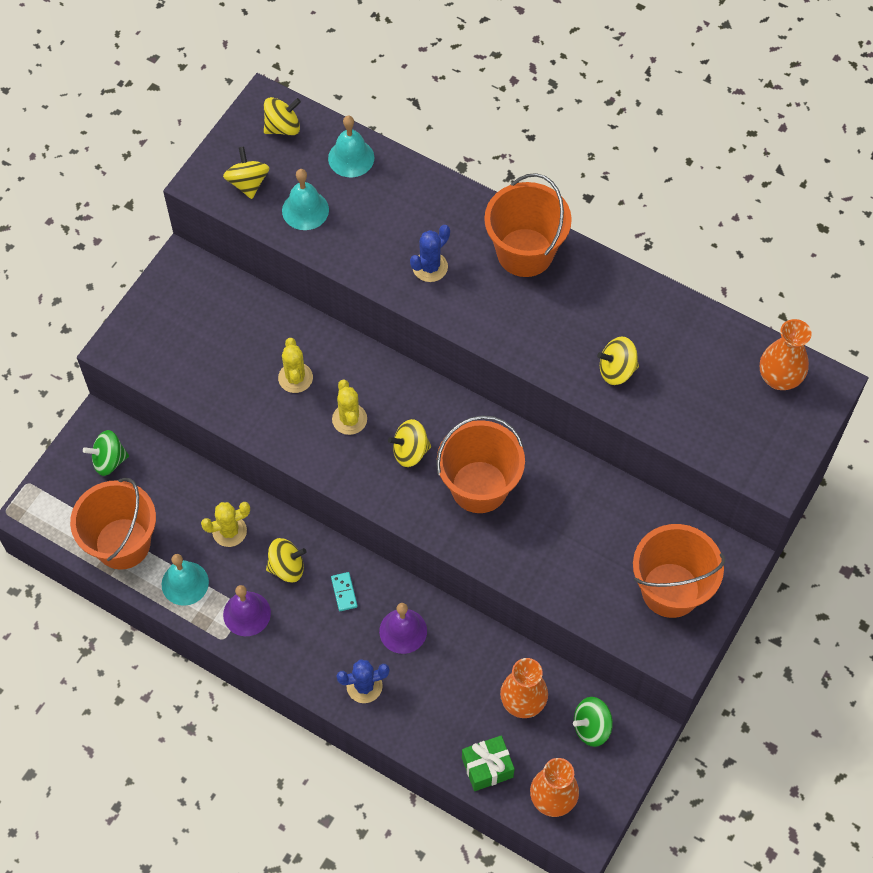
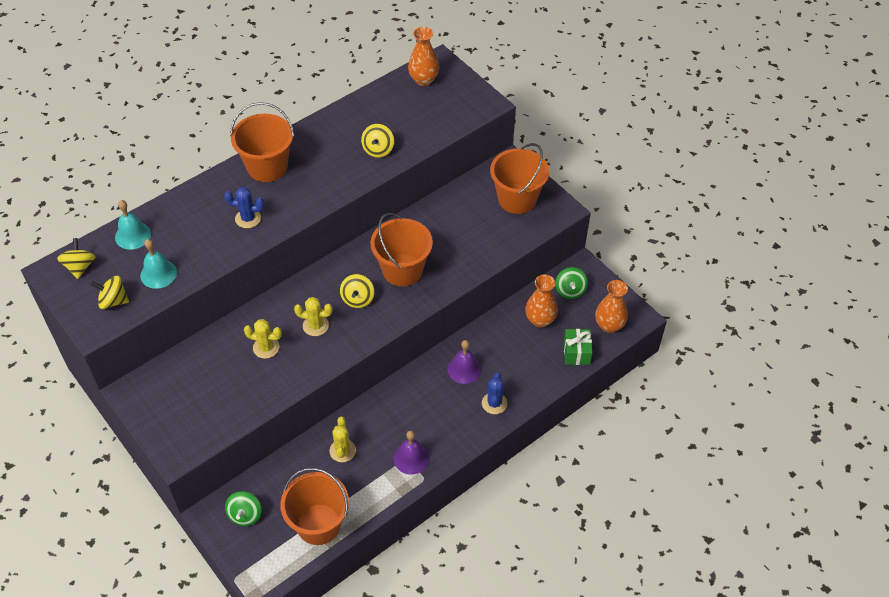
camera: 70 degrees left, 10 degrees down
(185, 583) = (370, 491): turquoise bell -> none
(287, 567) = (387, 423): yellow spinning top -> none
(344, 592) = (421, 394): turquoise domino -> none
(430, 267) = (248, 218): blue cactus -> blue cactus turned 60 degrees counterclockwise

